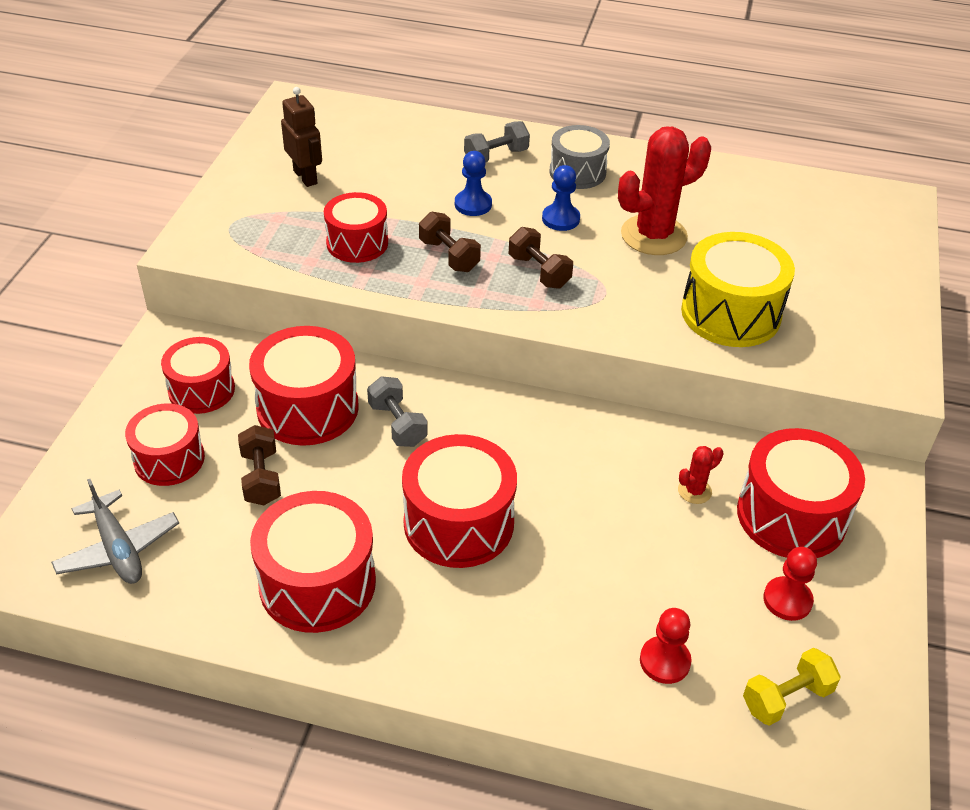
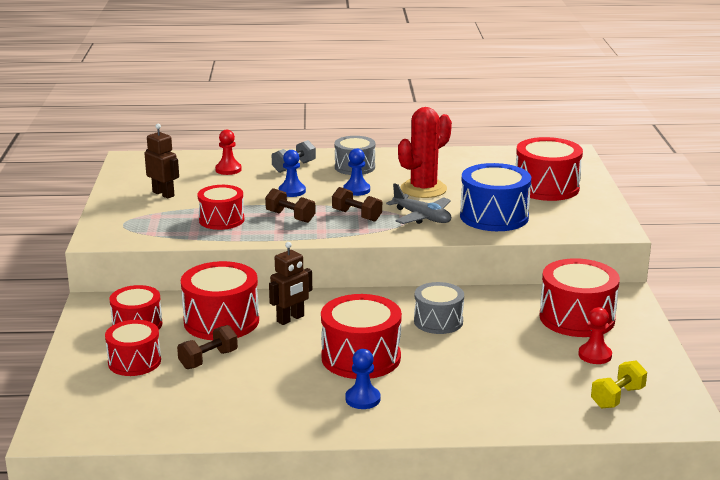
camera: 15 degrees left, 20 degrees down
(118, 549) = (124, 410): grey plane -> grey plane (422, 217)
(261, 478) = (208, 359): brown dumbbell -> brown dumbbell turned 75 degrees clockwise
(317, 583) = (279, 402): red drum -> red drum (546, 187)
(397, 424) = (290, 319): grey dumbbell -> brown robot
(428, 606) = (362, 399): none -> blue pawn
(592, 476) = (438, 321): none -> grey drum
(664, 661) = (533, 395): red pawn -> red pawn (228, 169)
(694, 491) = (509, 317): red cactus -> none
(730, 313) = (494, 216): yellow drum -> blue drum

